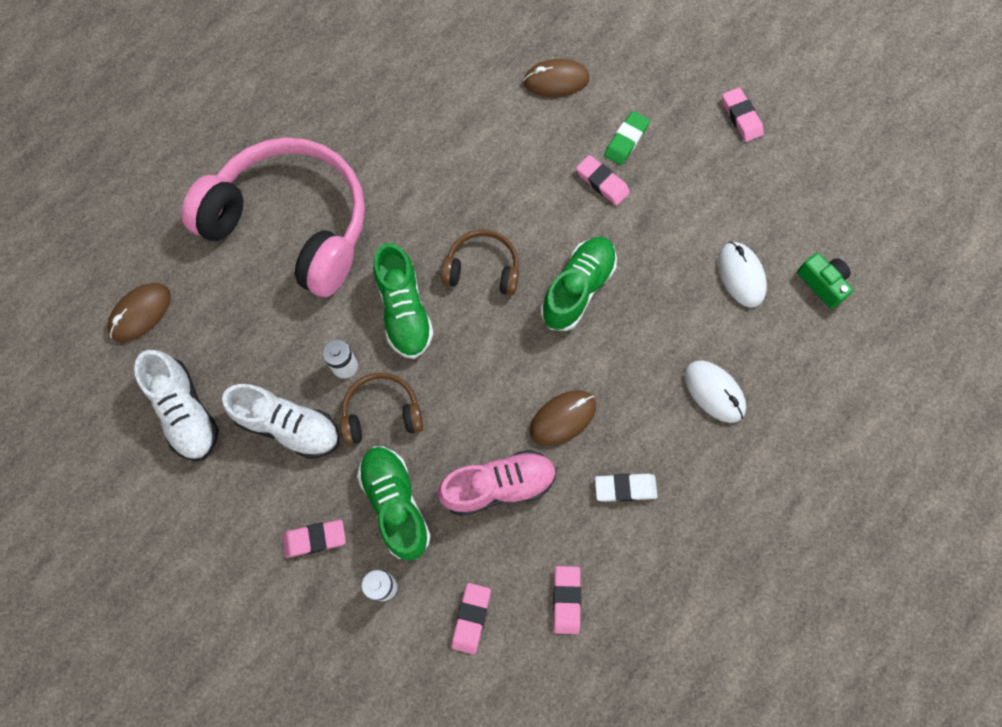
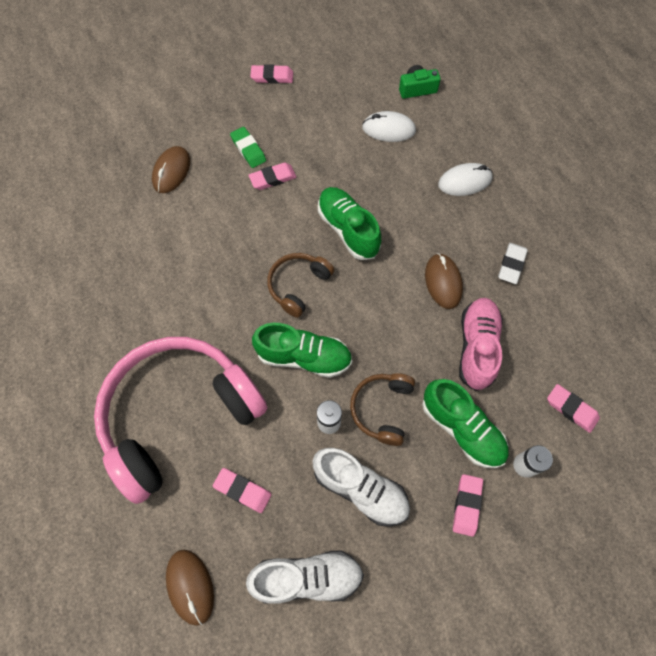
camera: 65 degrees left, 5 degrees down
(289, 426) = (360, 489): white shoe -> white shoe turned 75 degrees clockwise
(395, 504) = (462, 428): green shoe -> green shoe turned 135 degrees counterclockwise
(566, 600) = (579, 337): pink eraser -> pink eraser (242, 490)

